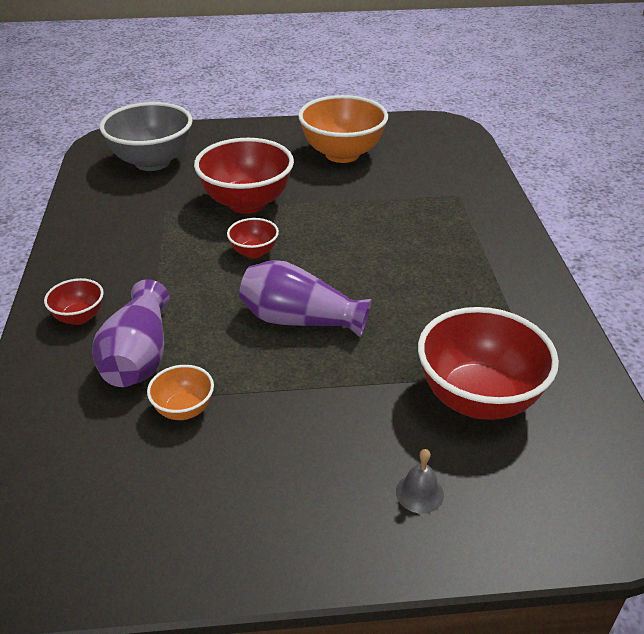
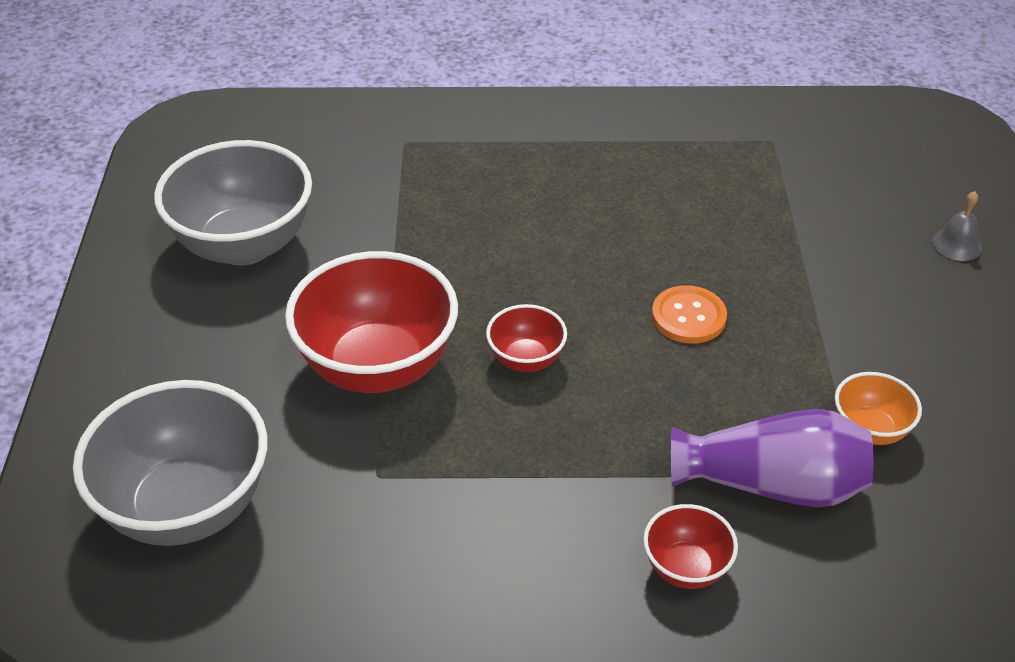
camera: 85 degrees left, 5 degrees up
(300, 320) = (688, 317): purple vase -> orange button
(342, 154) = (244, 245): orange bowl -> grey bowl
(478, 398) = (818, 187): red bowl -> none

